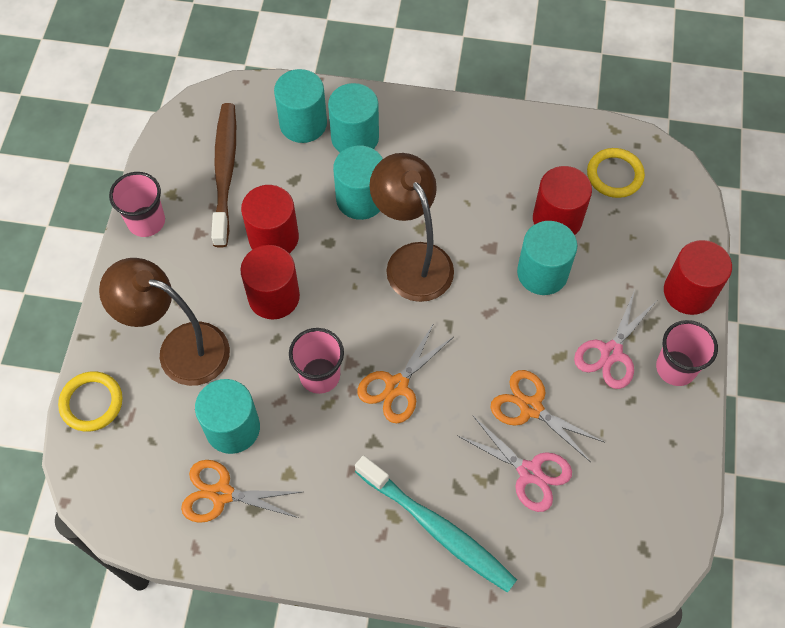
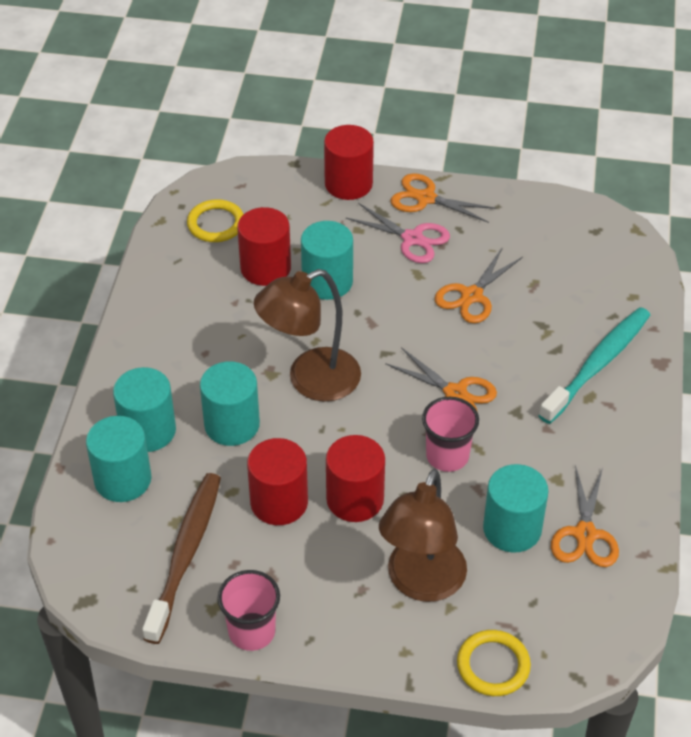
camera: 90 degrees left, 15 degrees down
(225, 172) = (185, 554): brown toothbrush -> brown toothbrush turned 105 degrees clockwise
(529, 472) = (535, 299): pink scissors -> none
(675, 368) = (426, 198): pink cup -> orange scissors

